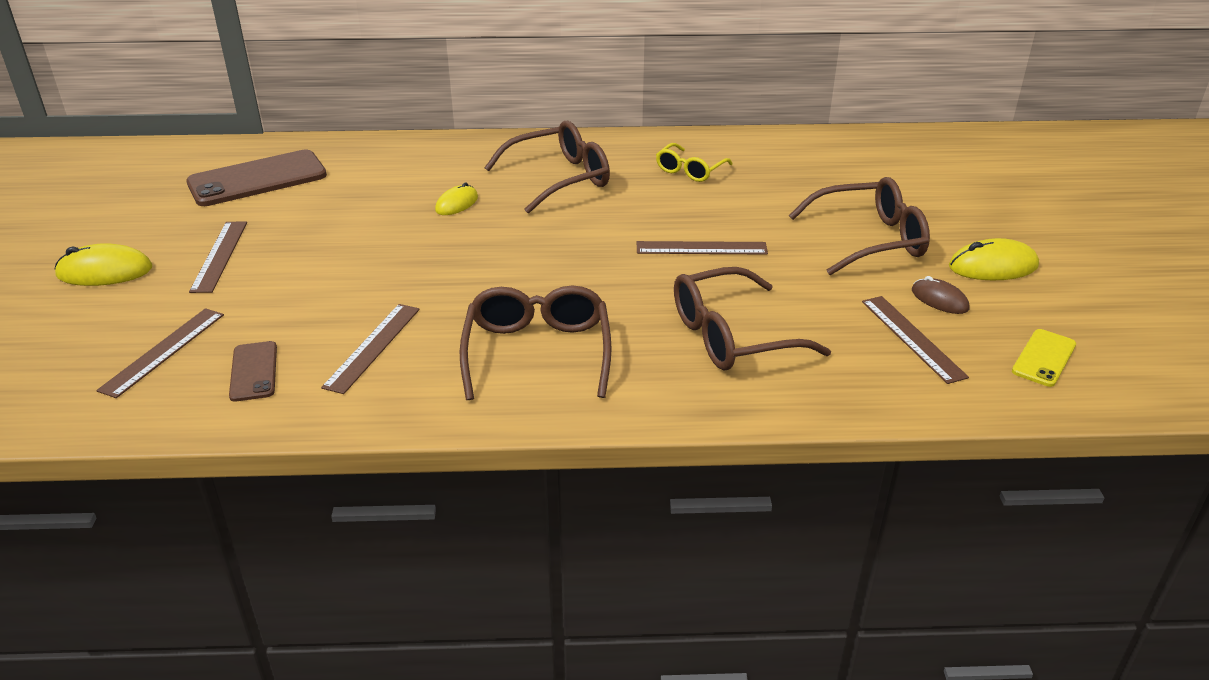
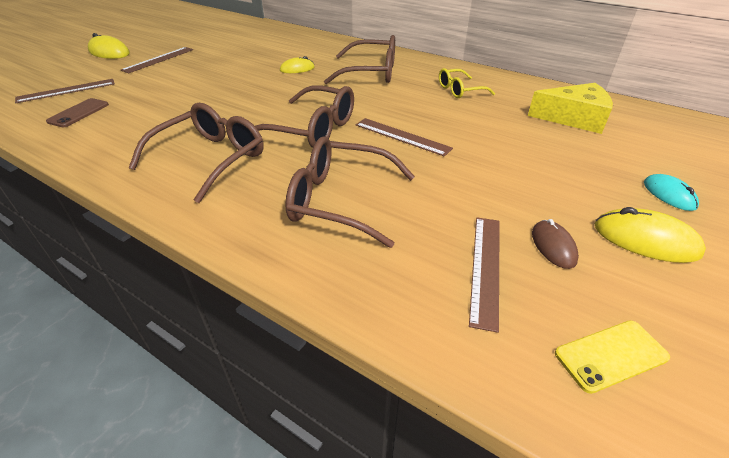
camera: 35 degrees right, 5 degrees up
(257, 179) = (228, 34): brown phone -> none
(373, 347) = (142, 122): brown ruler -> none
(834, 168) = (573, 118): none -> yellow cheese
(869, 240) = (543, 175): brown glasses -> brown glasses (312, 129)
(975, 220) = (669, 195): none -> turquoise mouse

